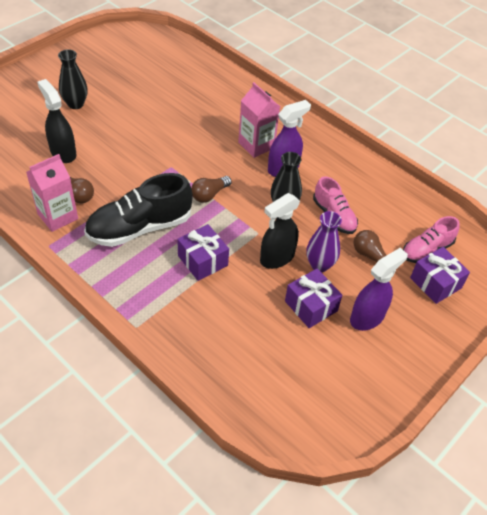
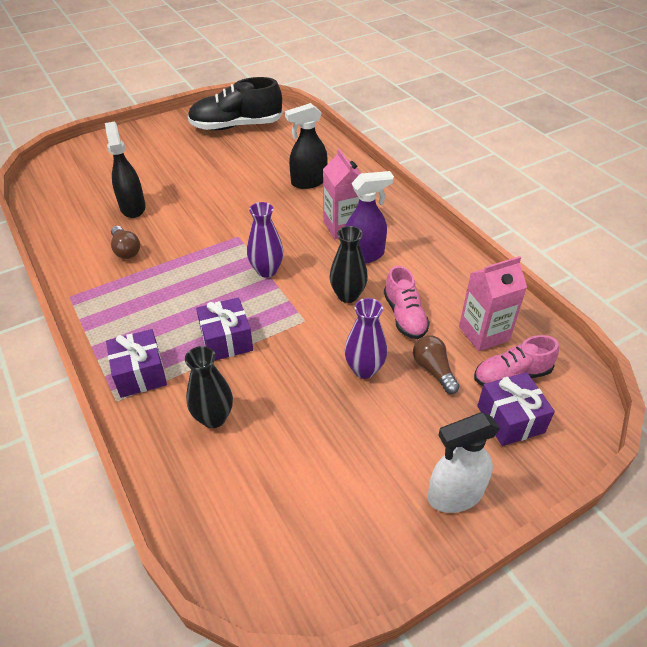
camera: 20 degrees right, 5 degrees down
(58, 216) = (94, 268): pink carton -> pink carton (484, 333)
(75, 104) = (169, 164): black vase -> black vase (213, 418)
(139, 228) = (173, 293): black shoe -> black shoe (236, 126)
(209, 194) = (267, 270): brown light bulb -> purple vase
(276, 258) = (315, 352): black spray bottle -> black spray bottle (308, 182)
(311, 306) = (333, 416): purple gift -> purple gift (140, 374)
(367, 317) = (401, 445): purple spray bottle -> none
(415, 345) = (454, 495): none -> white spray bottle

